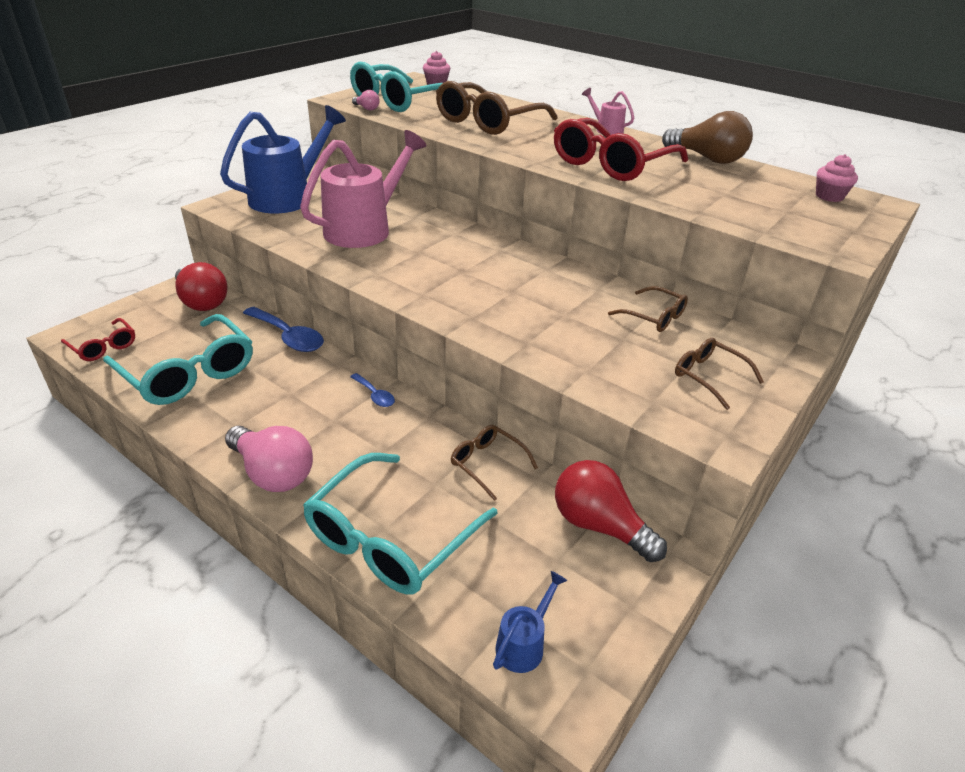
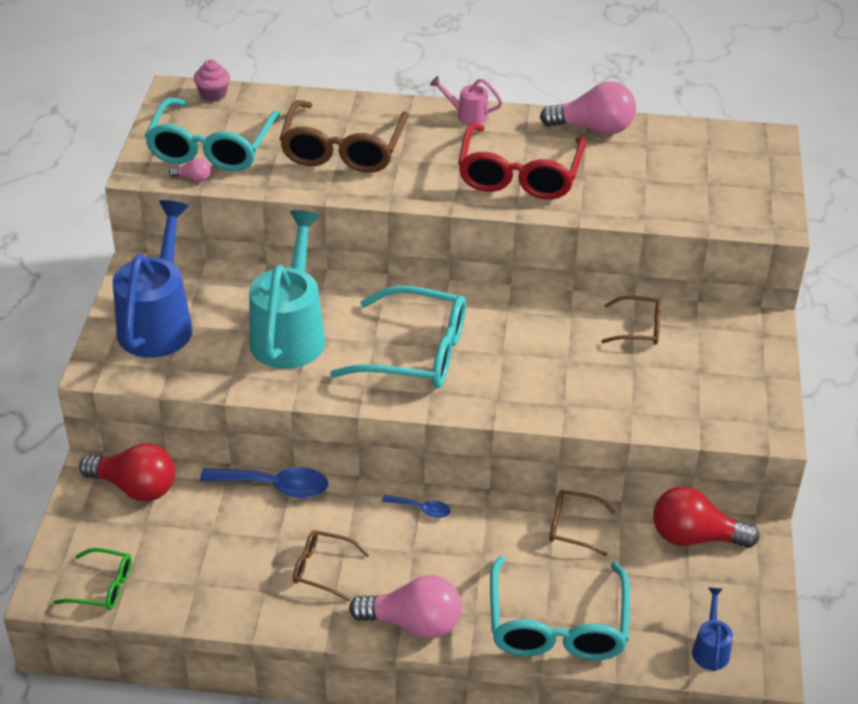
camera: 30 degrees left, 5 degrees up
(103, 346) = (102, 586): red glasses -> green glasses
(188, 372) = (224, 571): turquoise glasses -> turquoise glasses (414, 352)
(365, 229) = (290, 333): pink watering can -> turquoise watering can
(707, 158) = (593, 128): brown light bulb -> pink light bulb
(709, 377) = (721, 374): brown glasses -> brown glasses (323, 569)
(829, 196) = (726, 146): pink cupcake -> none

